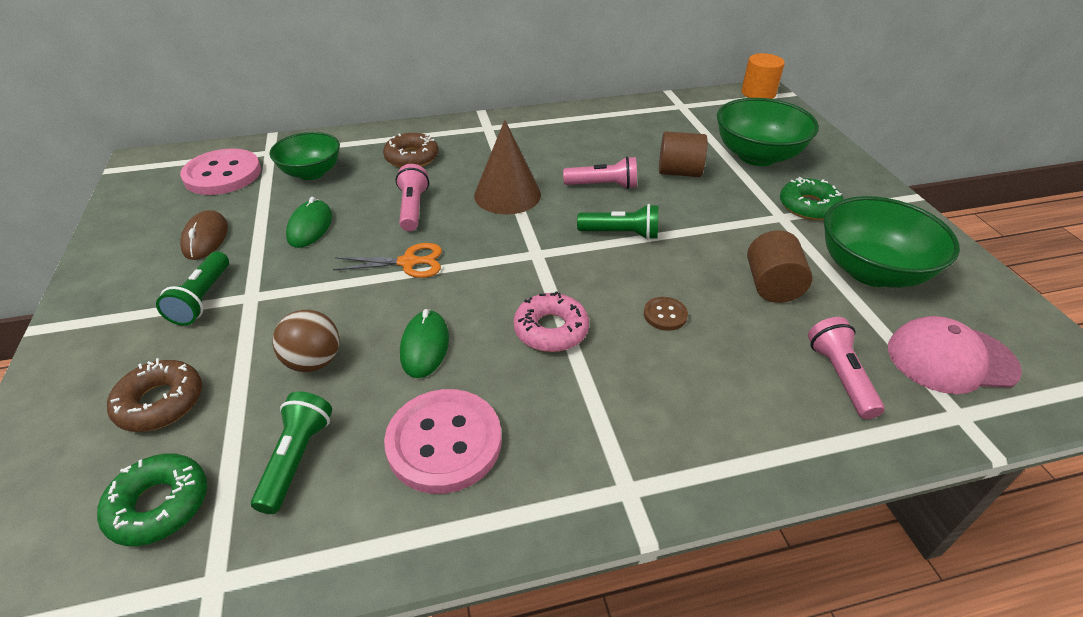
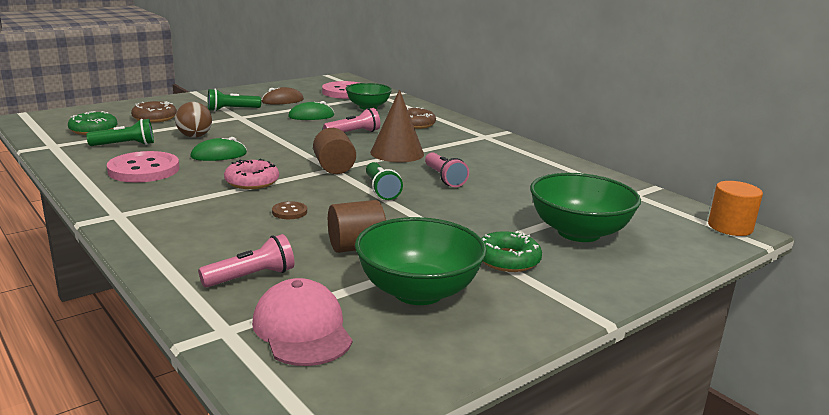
camera: 65 degrees right, 20 degrees down
(409, 262) = (295, 141): orange scissors -> none
(679, 172) = (500, 202): brown cylinder -> brown cylinder (334, 168)

